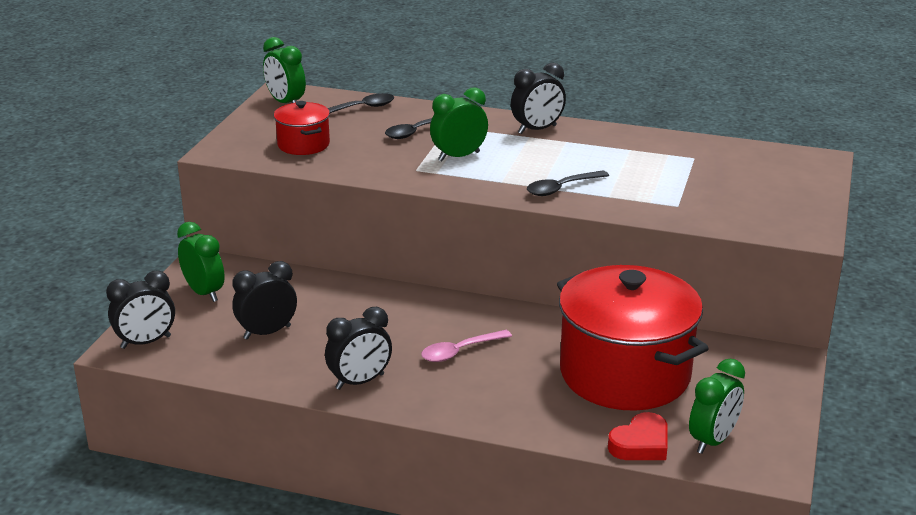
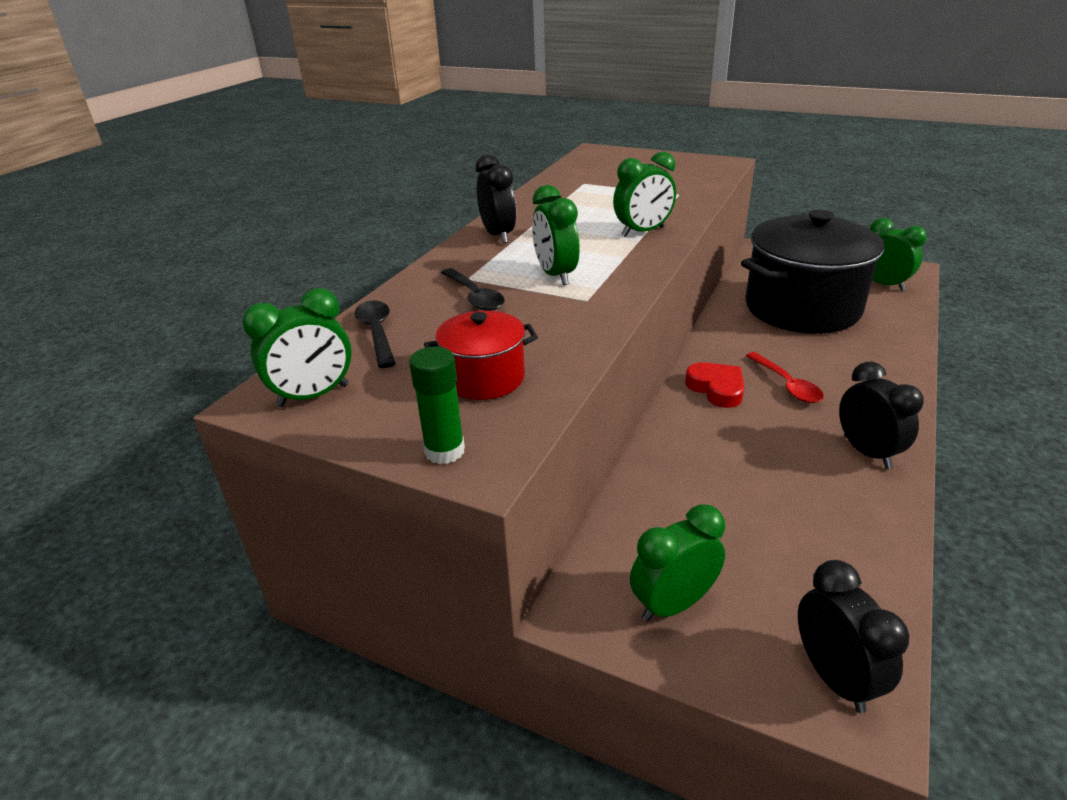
camera: 80 degrees left, 5 degrees up
(230, 141) = (444, 451): none -> green glue stick
(267, 332) = (777, 530): black clock -> none
(460, 351) = (787, 385): pink spoon -> red spoon
(561, 188) = (643, 232): black spoon -> green clock
(625, 374) = (802, 308): red pot -> black pot
(640, 444) = (902, 311): red heart -> red heart (716, 388)

